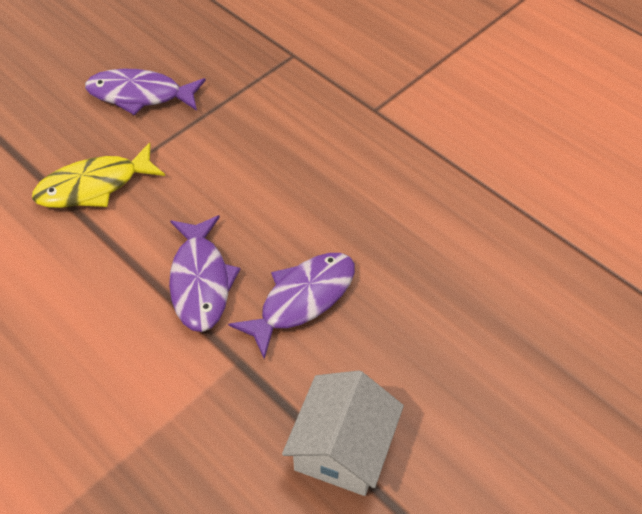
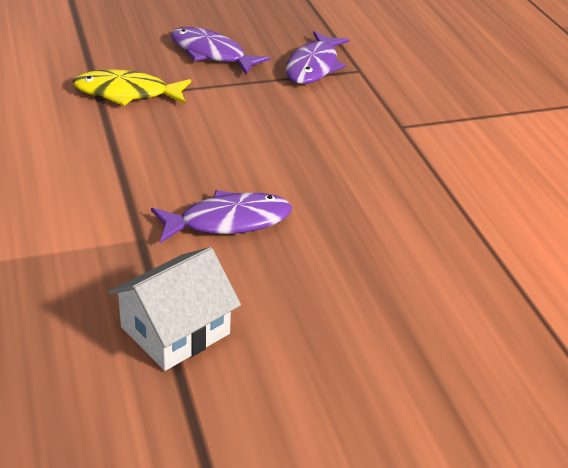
camera: 25 degrees right, 15 degrees down
(200, 281) = (156, 178): purple fish -> purple fish (313, 66)

